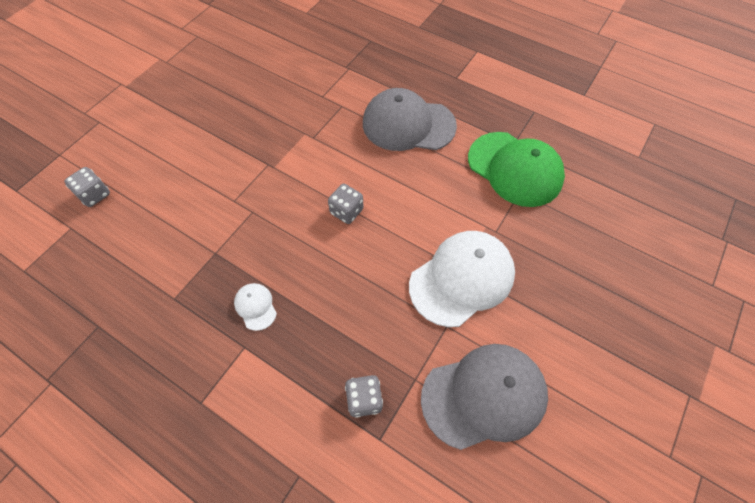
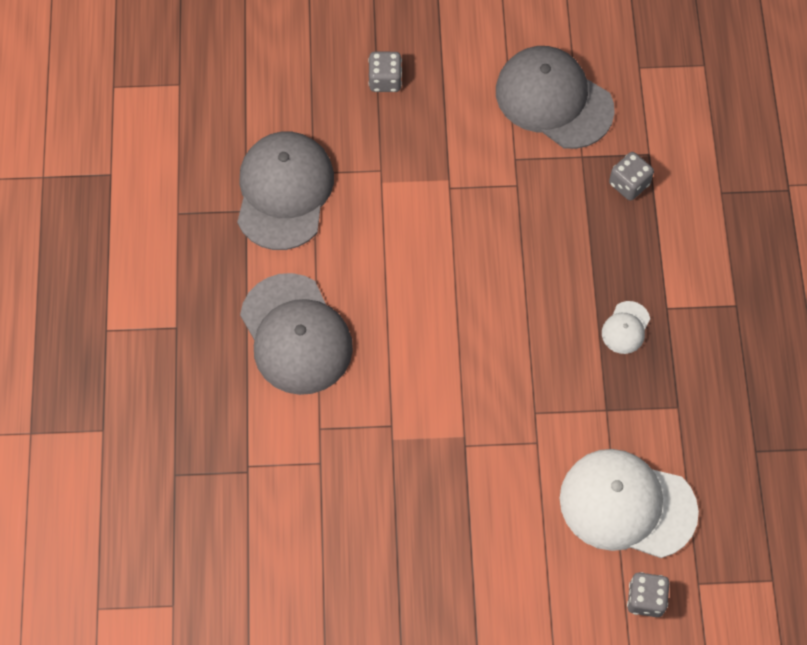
camera: 125 degrees left, 5 degrees up
(346, 211) = (462, 320): grey dice -> grey dice (385, 80)
(462, 279) = (458, 172): white cap -> white cap (627, 505)
(515, 169) = (284, 192): green cap -> grey cap

